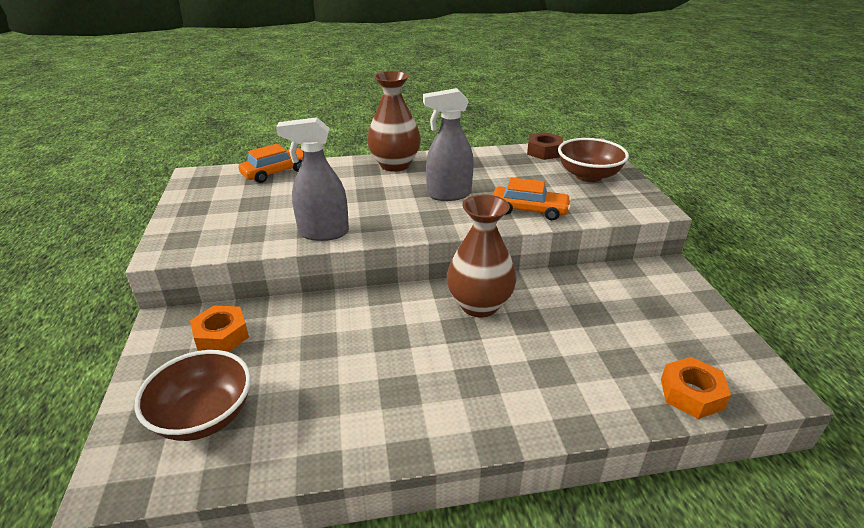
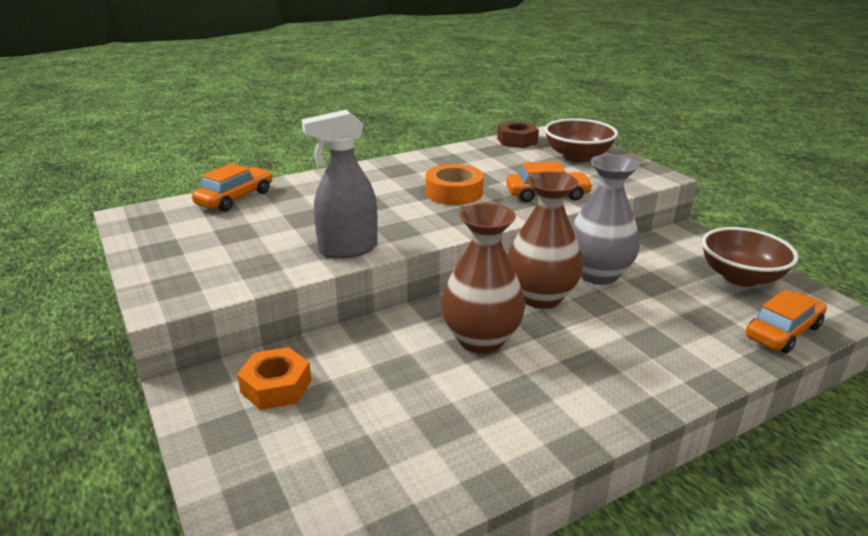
camera: 20 degrees left, 5 degrees down
(204, 416) = (321, 472): brown bowl -> brown bowl (740, 277)
(395, 165) = (371, 172): brown vase -> brown vase (481, 339)
(448, 194) = (454, 192): grey spray bottle -> orange tape
(547, 294) = (597, 274): none -> grey vase
(691, 394) = (783, 332): orange nut -> orange car

